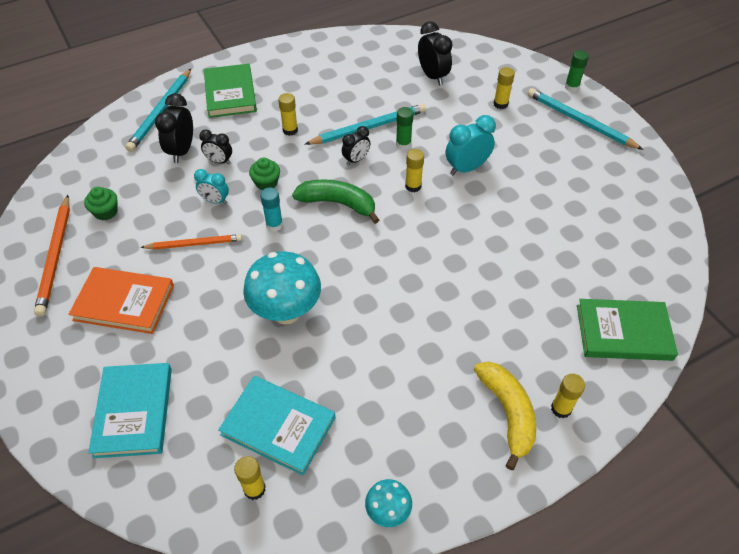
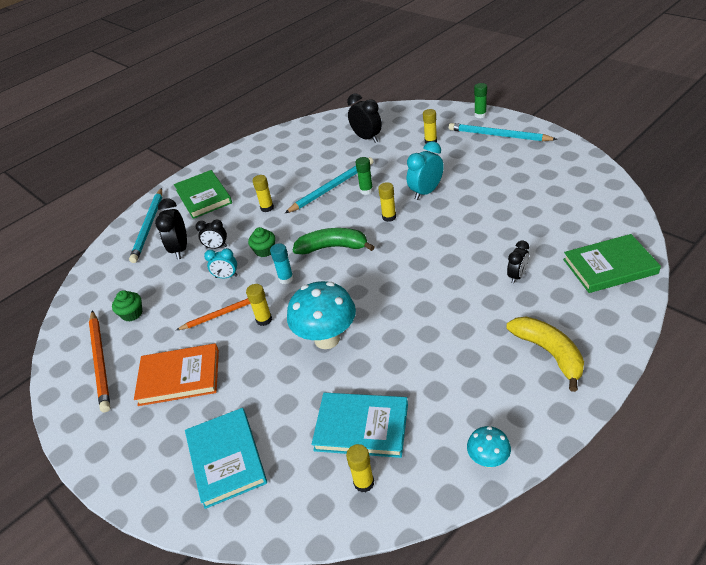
camera: 10 degrees left, 10 degrees down
(356, 160) = (333, 212): black clock -> black clock (517, 276)
(561, 409) = (590, 336): yellow glue stick -> yellow glue stick (264, 320)

